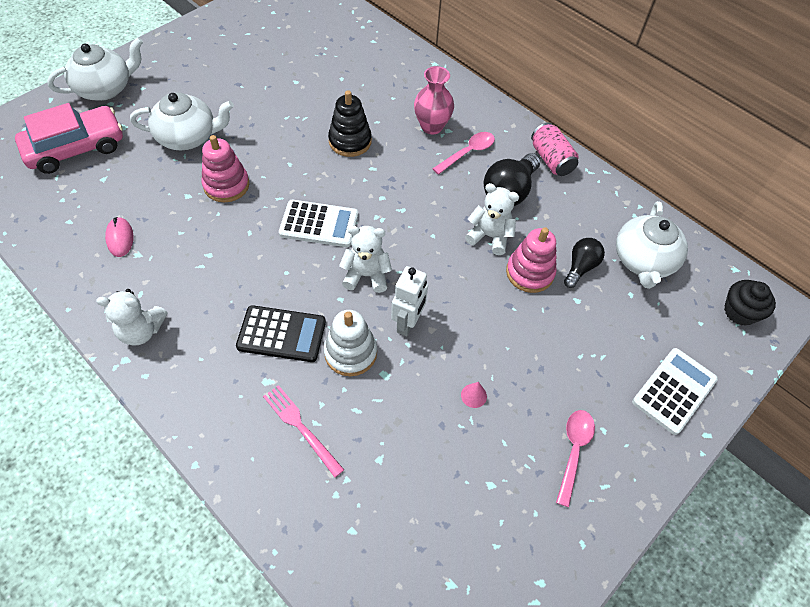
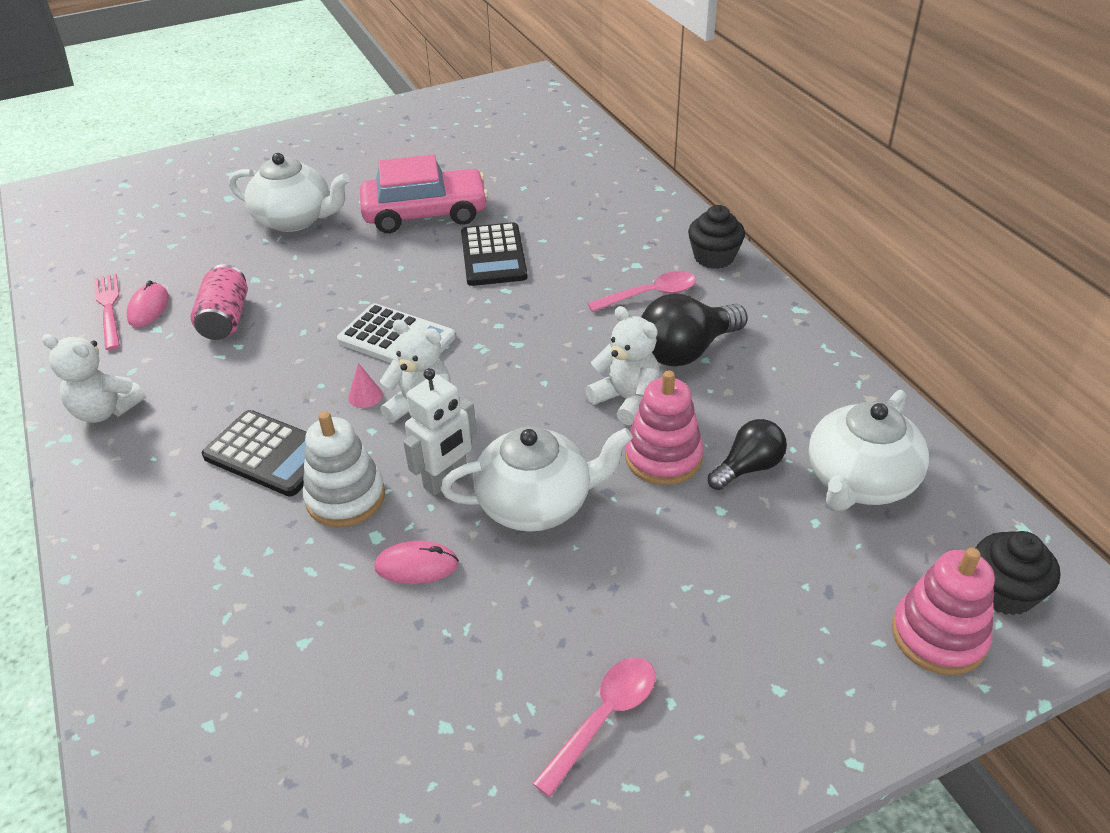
camera: 25 degrees right, 15 degrees down
(76, 148) = (163, 210): pink car -> pink car (425, 213)
(105, 88) = (234, 158): white teapot -> white teapot (536, 503)
(226, 185) = (308, 276): pink stacking toy -> pink stacking toy (938, 636)
(301, 427) = (224, 572): pink fork -> pink fork (109, 308)
(350, 141) = (493, 255): black stacking toy -> black calculator
(421, 387) = (417, 566): none -> pink mouse
(432, 126) = (615, 257): pink vase -> none
(473, 395) = (488, 596): pink cone -> pink cone (365, 396)
(494, 115) = (714, 257): none -> black cupcake
(551, 160) = (773, 324): pink can -> pink can (225, 319)
(674, 391) = (824, 678): white calculator -> none

